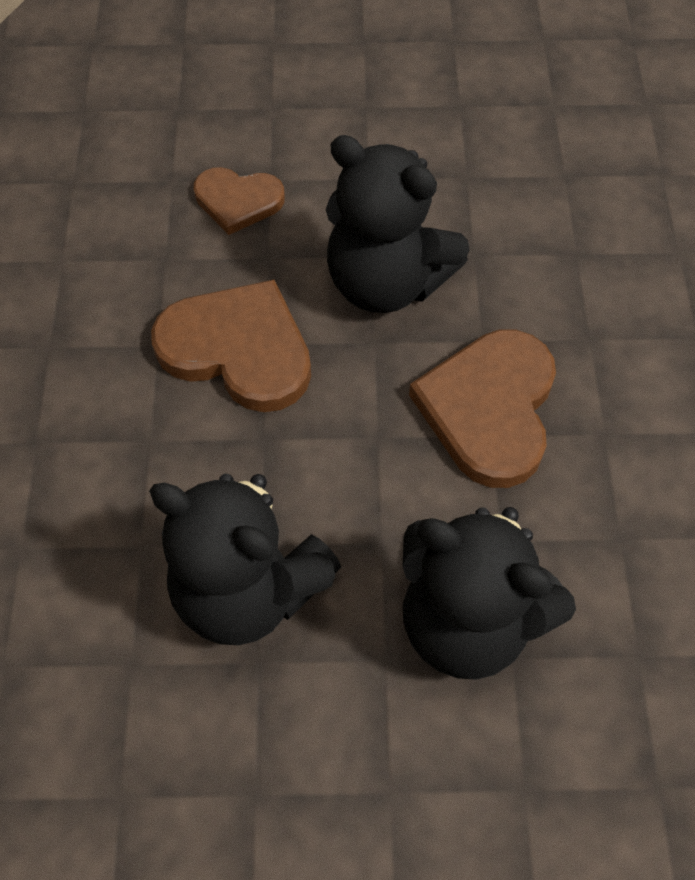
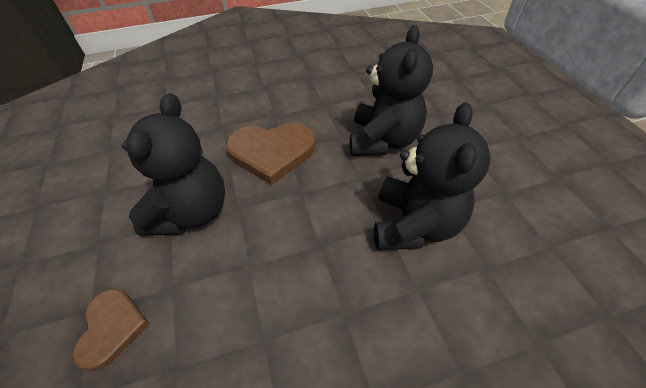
camera: 105 degrees left, 10 degrees down
(238, 349) = (257, 281): brown heart -> none

